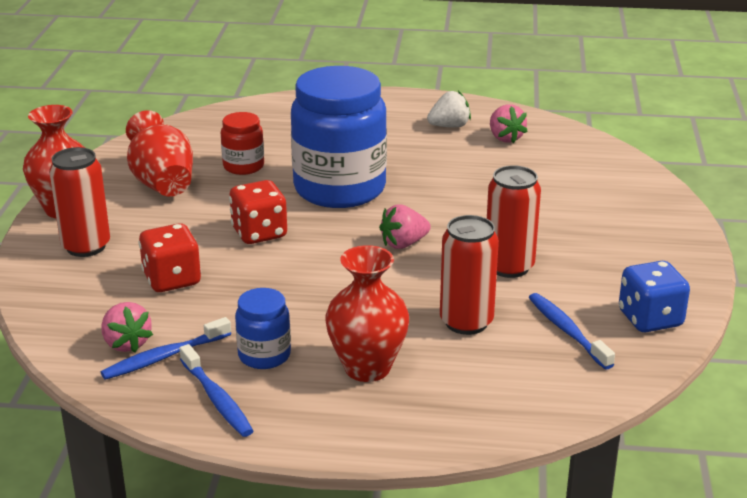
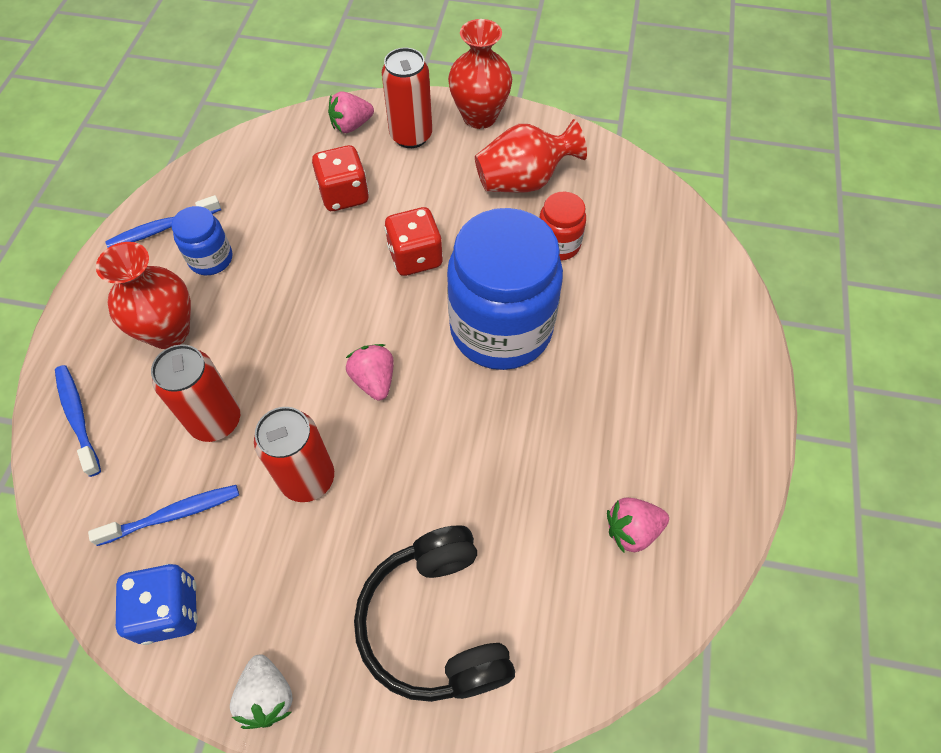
camera: 95 degrees right, 30 degrees up
(126, 343) = (255, 171): pink strawberry -> pink strawberry (351, 125)
(164, 357) = (229, 194): blue toothbrush -> blue toothbrush (78, 417)
(449, 126) = (666, 463): white strawberry -> white strawberry (267, 696)
(603, 204) = (435, 623): none -> black headphones

